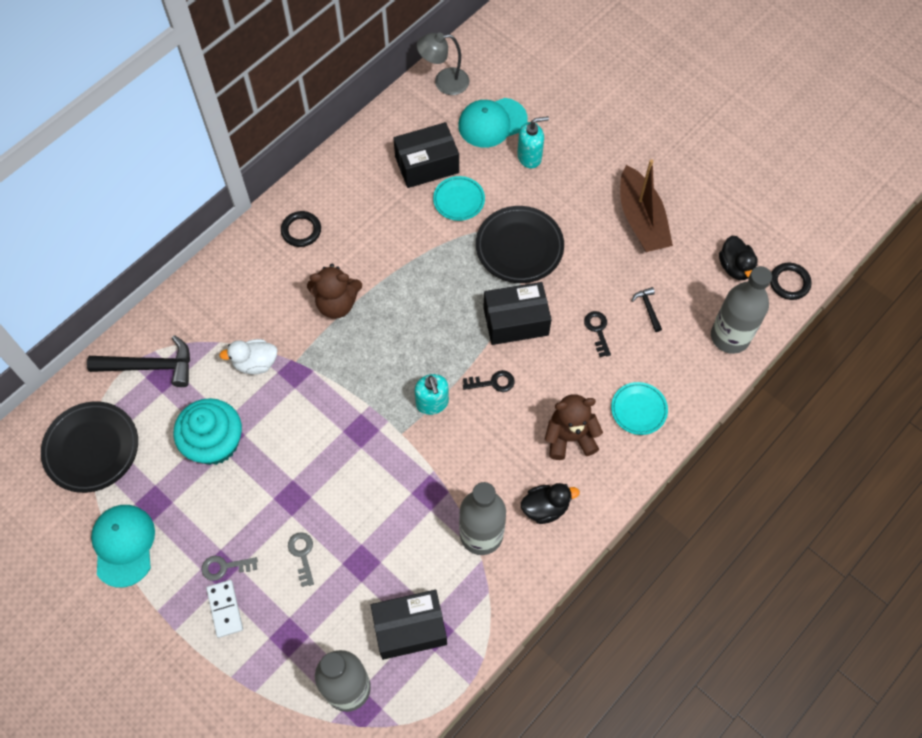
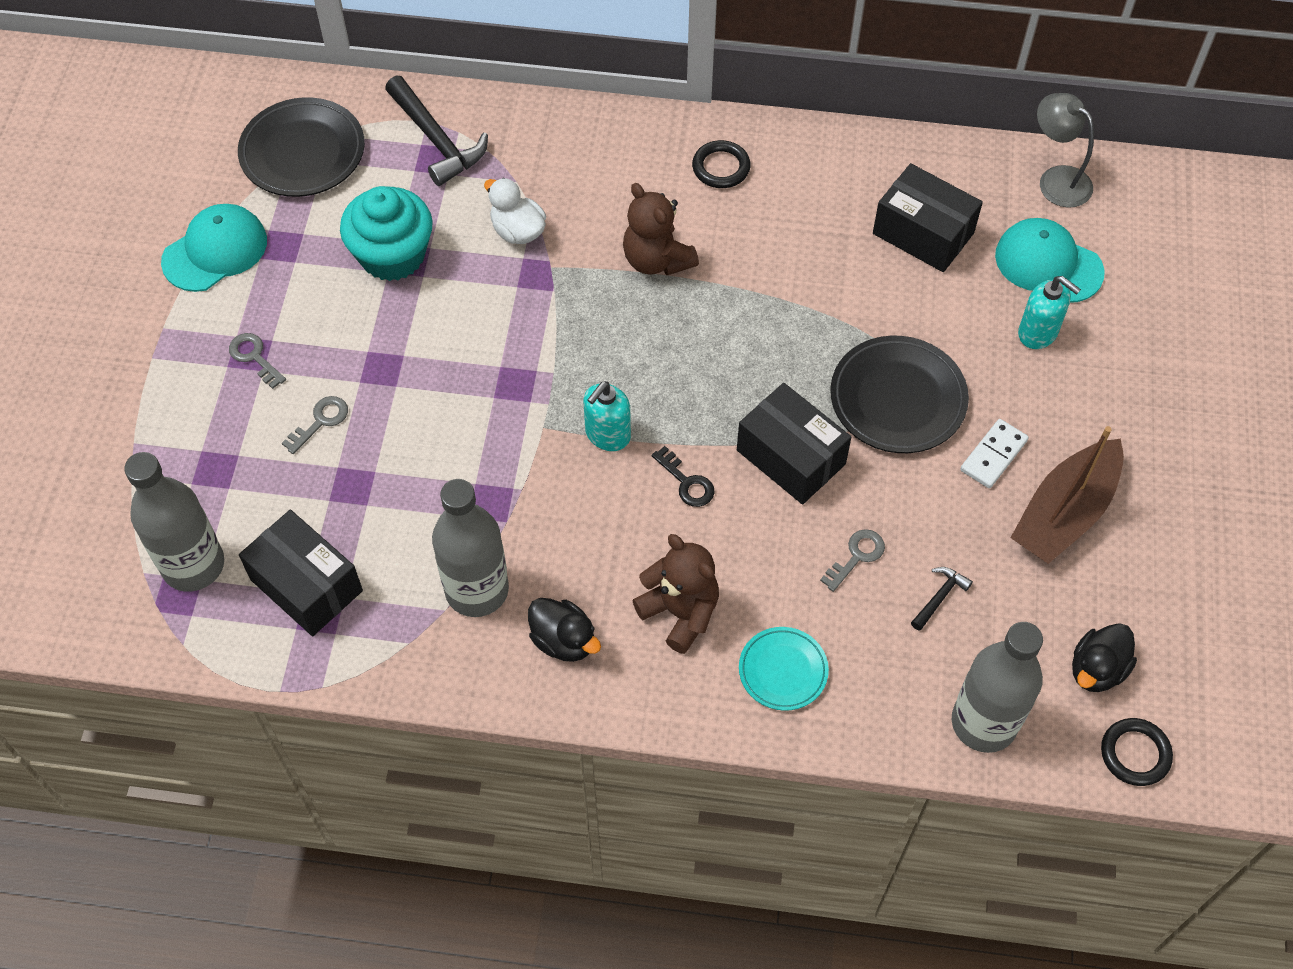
camera: 55 degrees right, 5 degrees down
(225, 609) = (206, 388): white domino -> white domino (993, 455)
(459, 200) = (905, 296): turquoise plate -> none
(597, 330) = (856, 556): black key -> grey key

